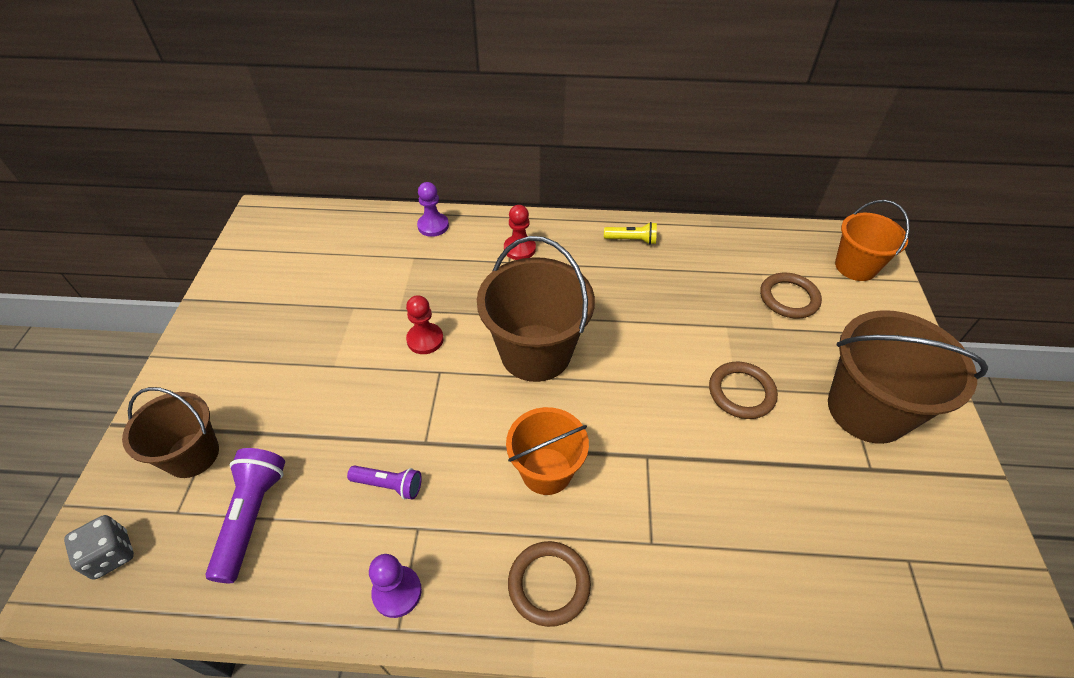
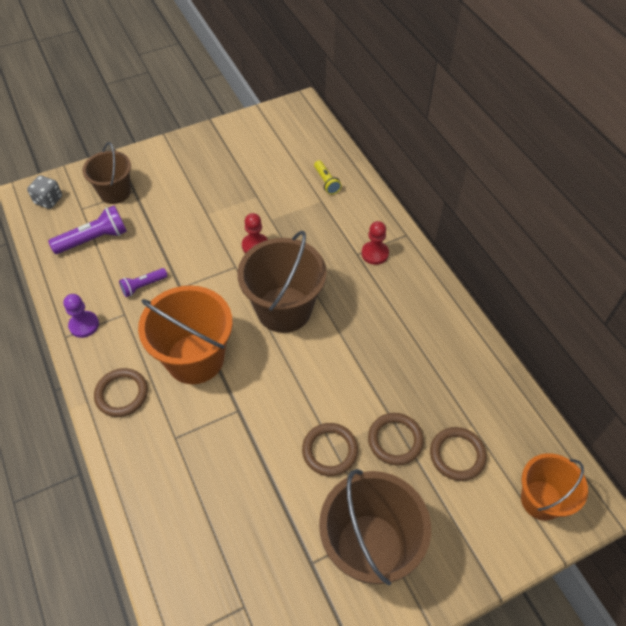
camera: 60 degrees right, 5 degrees up
(389, 485) = (143, 286): purple flashlight -> purple flashlight turned 75 degrees clockwise
(433, 226) = (359, 194): purple pawn -> none
(546, 471) = (195, 358): orange bucket -> orange bucket, size x1.59
(632, 240) = (440, 318): yellow flashlight -> yellow flashlight (326, 182)
(752, 334) = (395, 440): none -> brown ring

